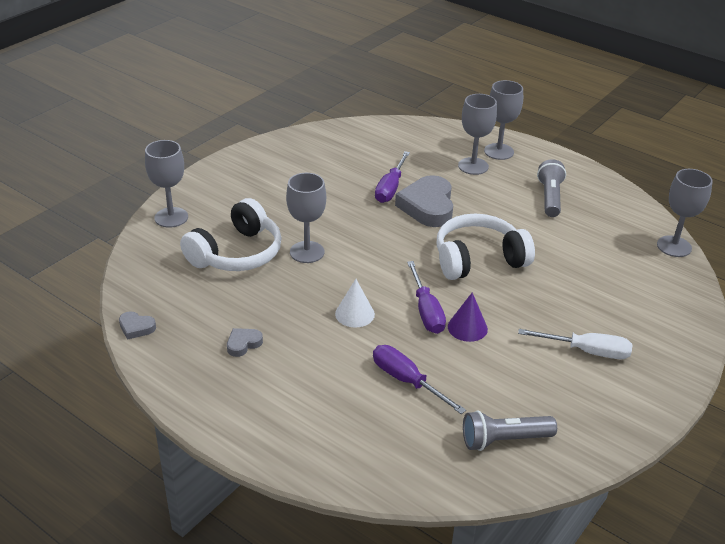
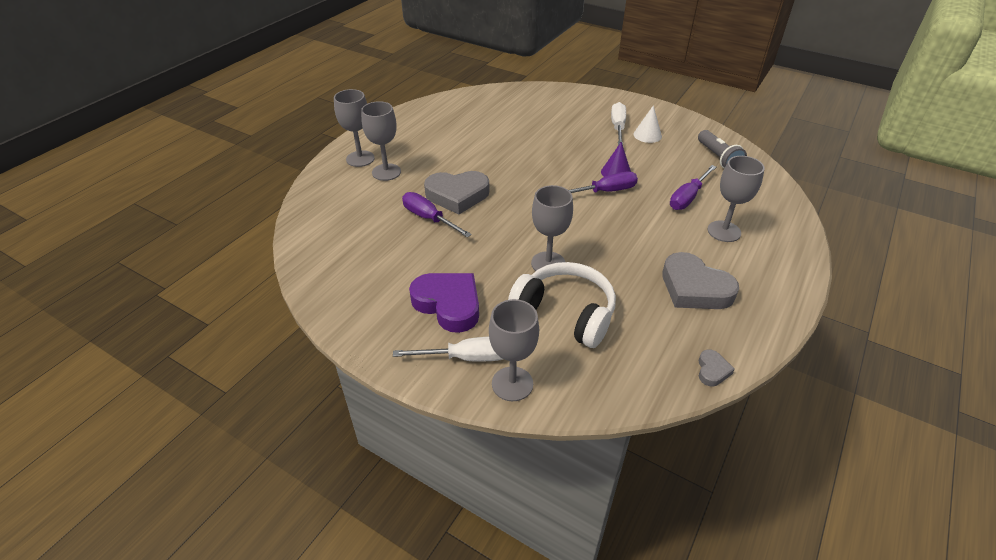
camera: 95 degrees left, 5 degrees up
(206, 199) = (467, 357): none -> white screwdriver
(243, 344) = (694, 288): grey heart -> grey heart, size x2.15
(268, 193) = (448, 304): none -> purple heart
(354, 314) = (625, 227): white cone -> white cone (647, 135)
(390, 188) = (429, 218): purple screwdriver -> purple screwdriver turned 150 degrees counterclockwise
(478, 259) = (530, 168): white headphones -> none
(550, 197) = (434, 135): grey flashlight -> none
(674, 246) = (490, 91): grey goblet -> grey goblet (724, 231)

